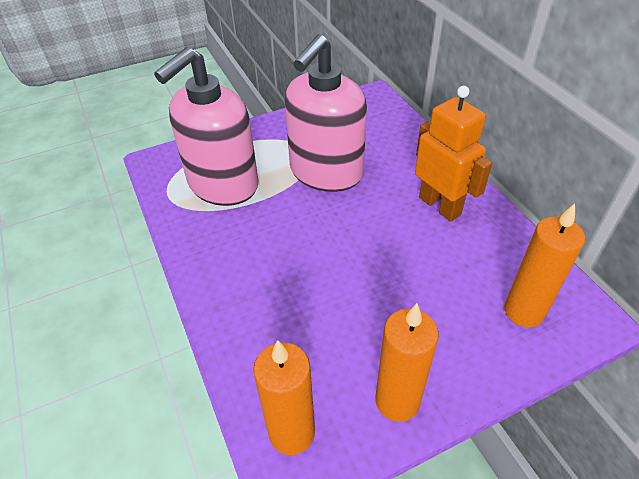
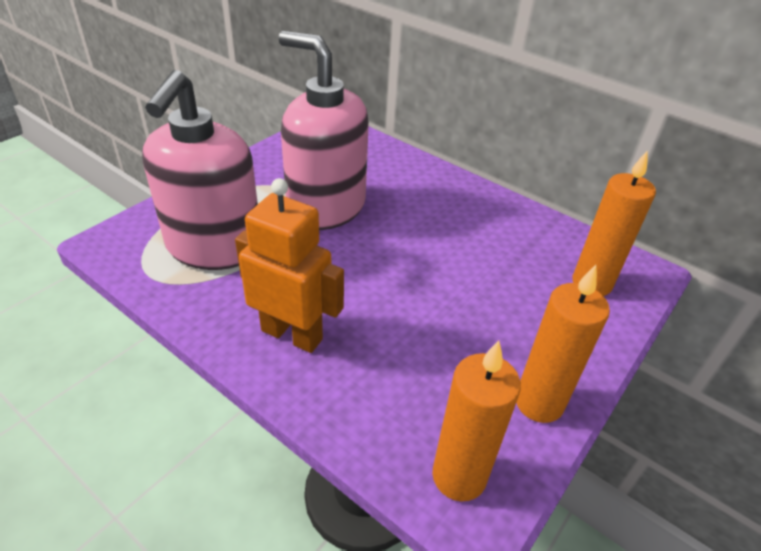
camera: 30 degrees left, 5 degrees down
(326, 172) = (326, 207): pink soap dispenser -> pink soap dispenser turned 120 degrees clockwise
(440, 206) = (459, 211): orange robot -> orange robot (292, 334)

